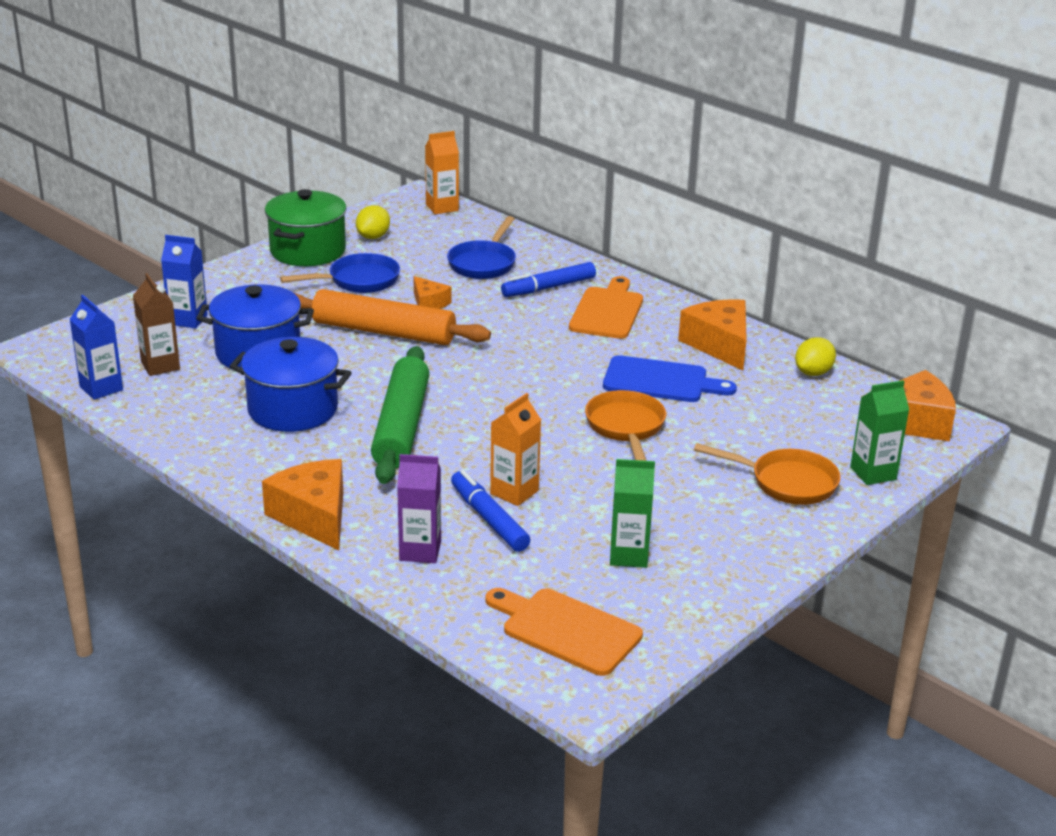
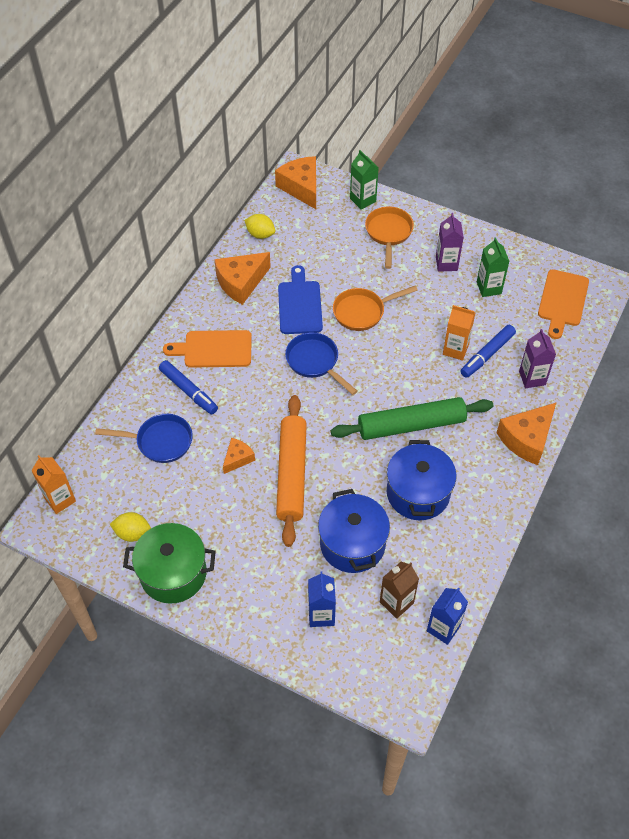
camera: 105 degrees left, 25 degrees up
(358, 281) = (216, 517): blue pan -> blue pan (315, 362)
(700, 525) = (446, 263): none -> purple carton

